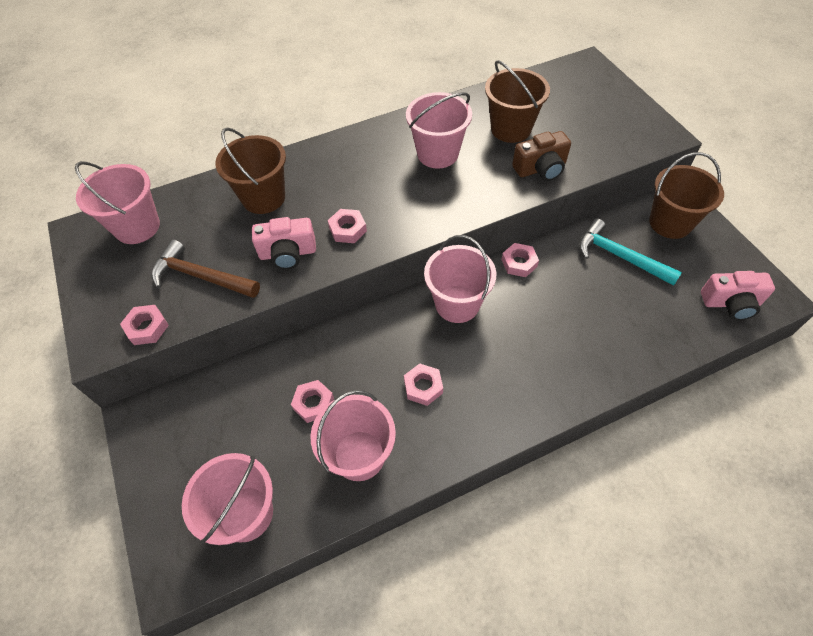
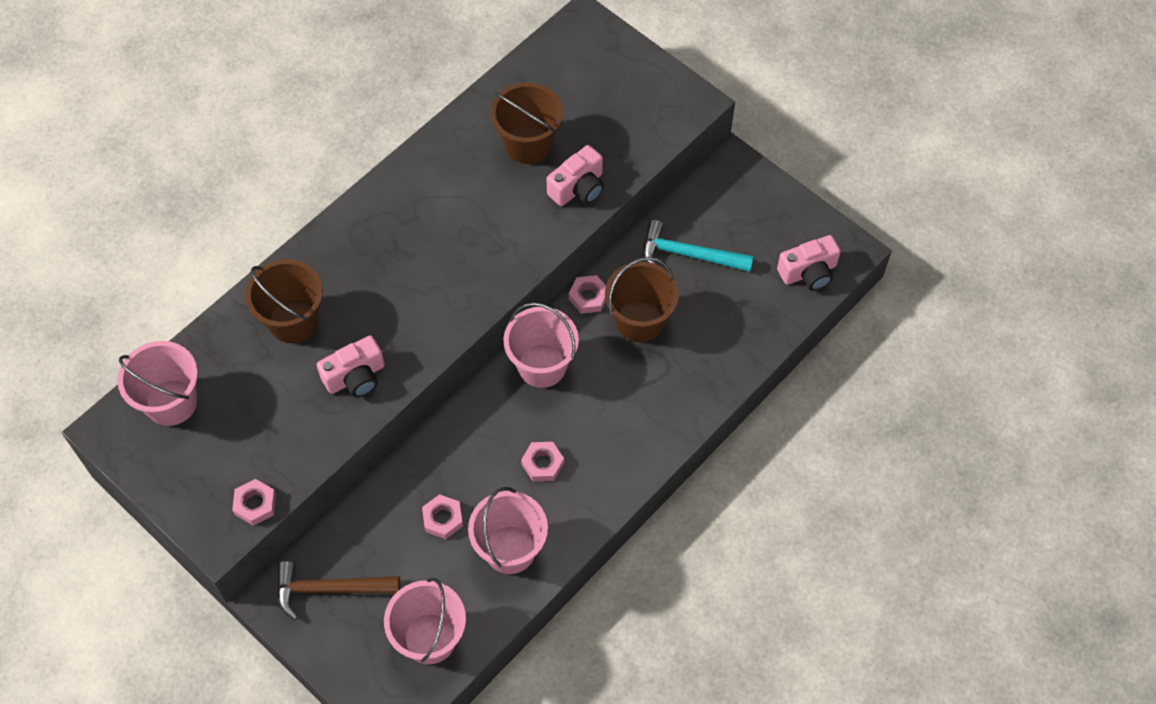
camera: 25 degrees left, 5 degrees up
(201, 277) = (278, 433): brown hammer -> brown hammer (329, 589)
(347, 229) = (405, 328): pink nut -> none
(437, 154) = (460, 203): pink bucket -> none
(541, 168) = (578, 188): brown camera -> pink camera
(670, 223) = (729, 196): brown bucket -> brown bucket (639, 321)

